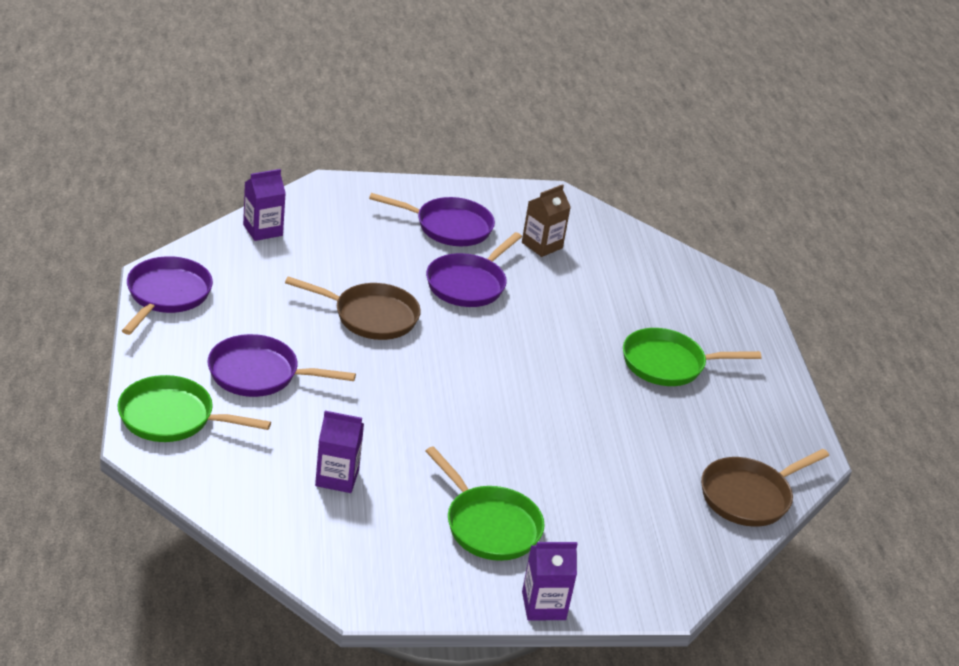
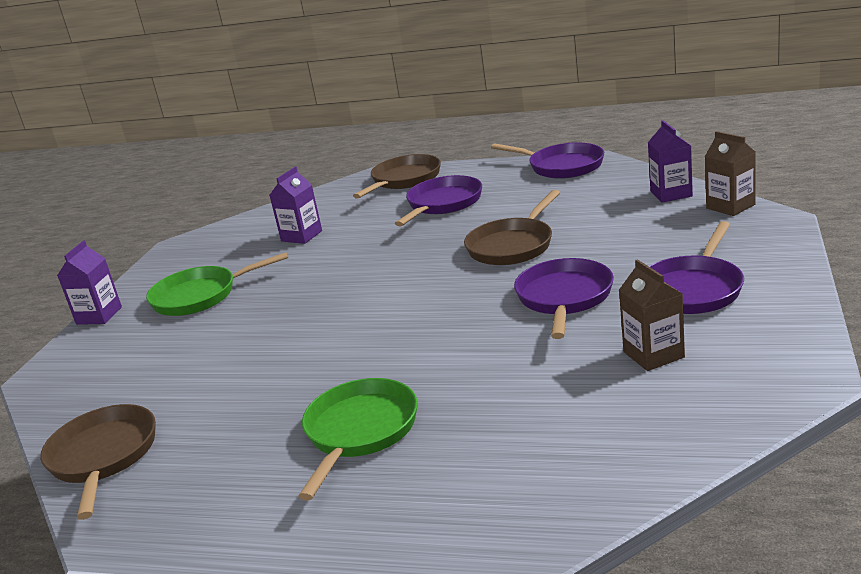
camera: 120 degrees right, 10 degrees down
(172, 418) = (404, 180): green pan -> brown pan
(297, 202) = (730, 206): none -> brown carton
(468, 284) = (564, 298): purple pan -> purple pan turned 45 degrees clockwise

